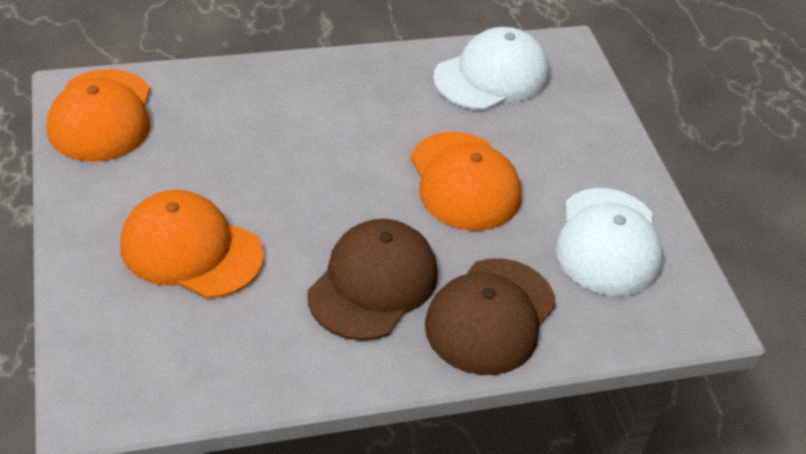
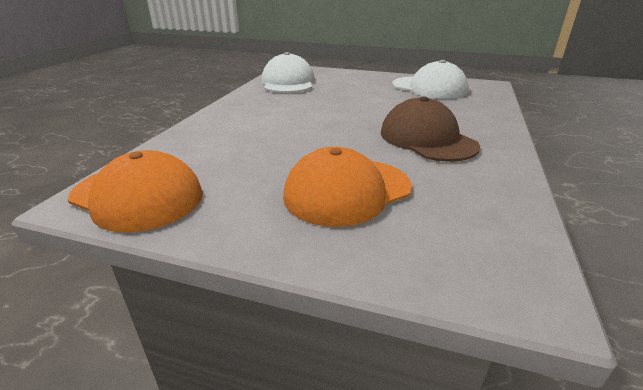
camera: 55 degrees left, 15 degrees down
(464, 181) = (360, 102): orange cap -> none
(490, 316) = (470, 118): brown cap -> none

